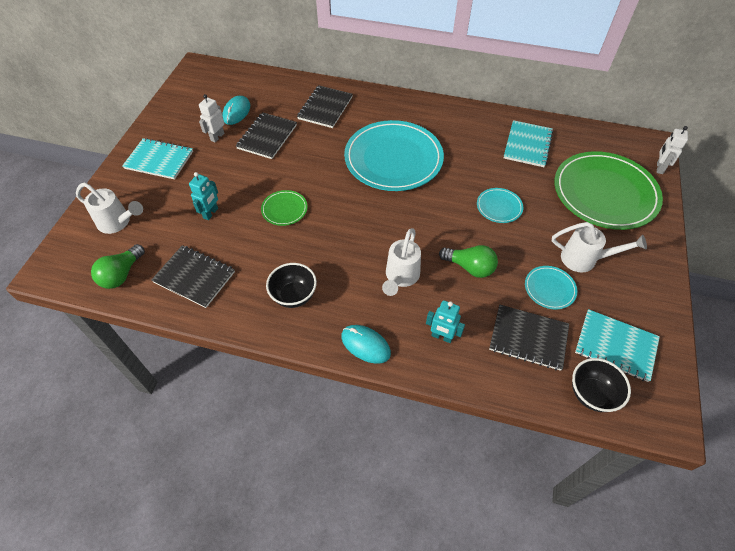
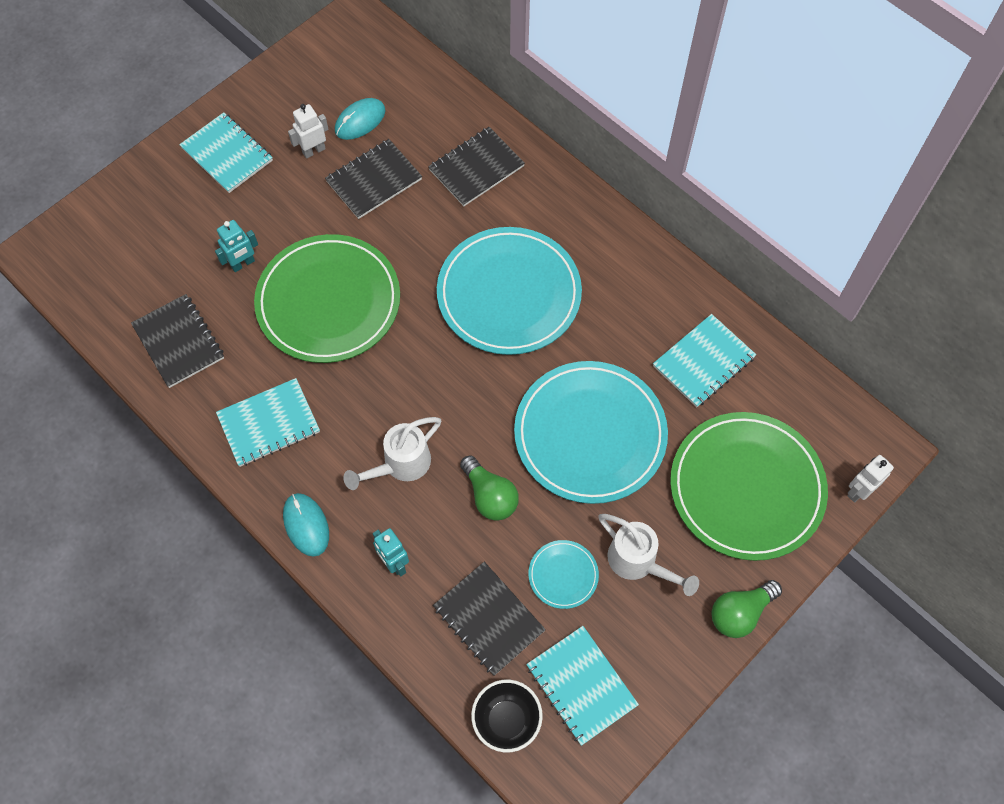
camera: 30 degrees right, 10 degrees up
(118, 223) = (137, 225): white watering can -> none
(122, 274) = (107, 298): green light bulb -> green light bulb (740, 613)
(284, 209) = (328, 301): green plate -> green plate, size x2.29
(294, 296) = (269, 423): black bowl -> turquoise notebook
(499, 207) = (590, 434): turquoise plate -> turquoise plate, size x2.29

